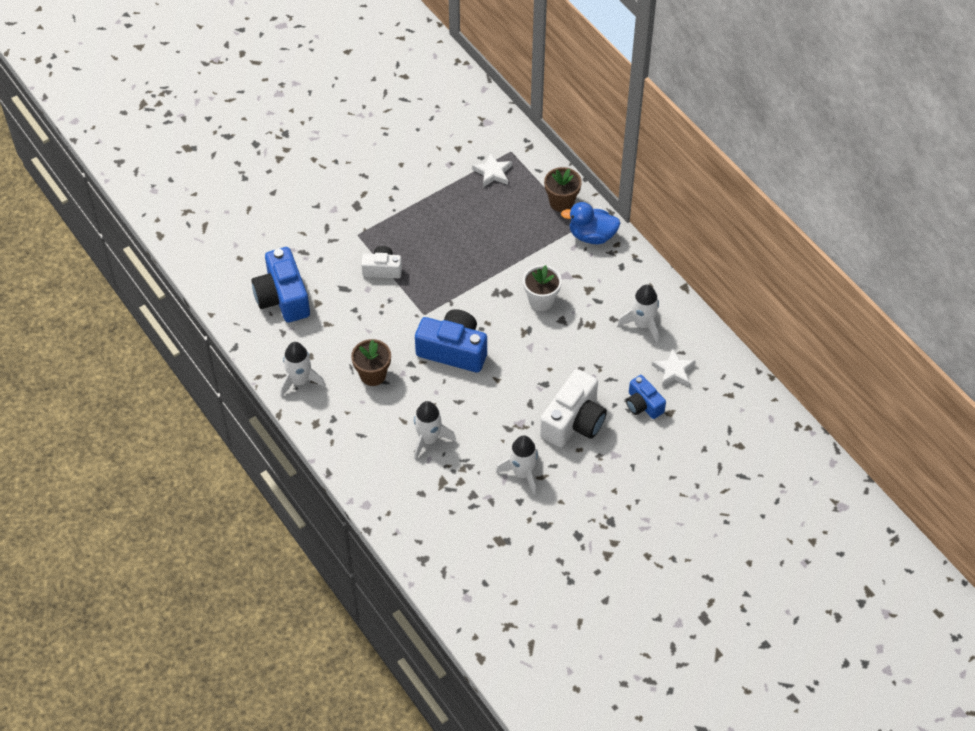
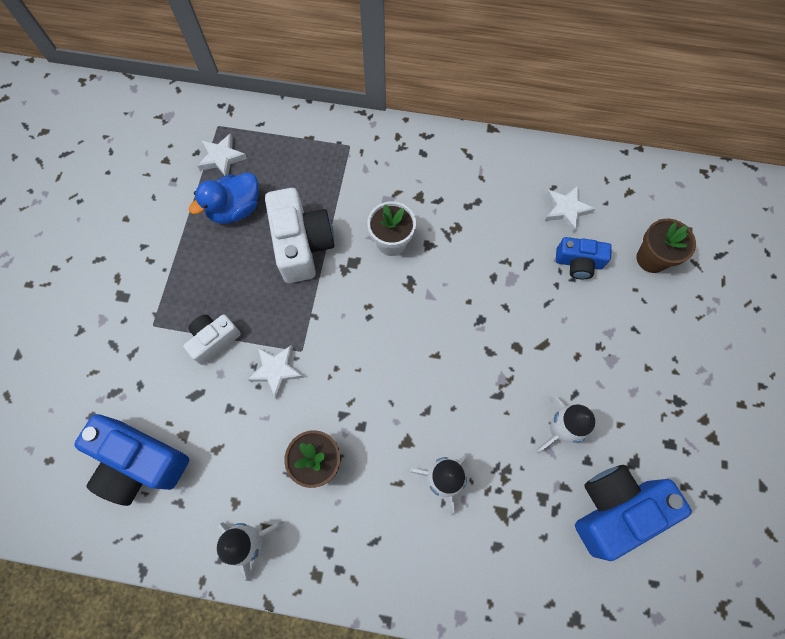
camera: 45 degrees left, 15 degrees up
(399, 312) = (276, 370): none -> white star
(453, 350) = (367, 363): blue camera -> blue camera (615, 509)
(561, 202) = (311, 137): brown flower pot -> brown flower pot (651, 259)
(573, 421) = (543, 333): white camera -> white camera (301, 244)
(592, 235) = (369, 146): blue duck -> blue duck (235, 209)
(642, 324) = (496, 190): white rocket -> none

